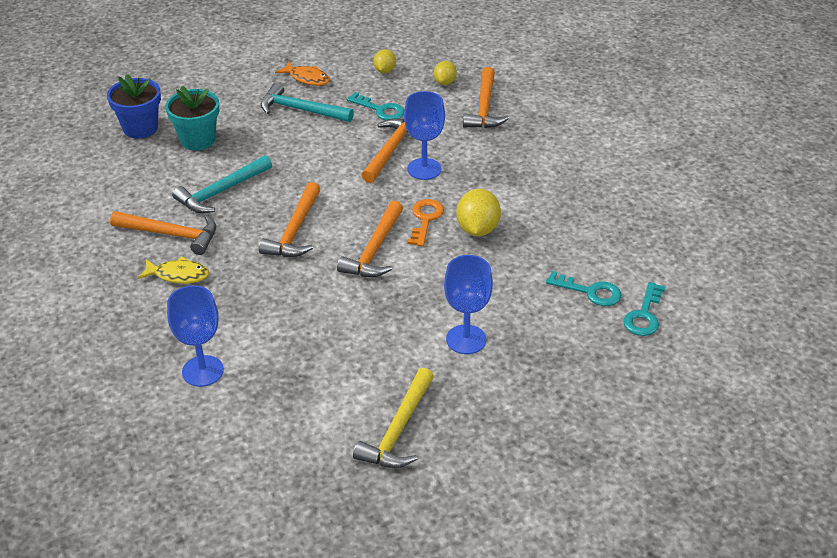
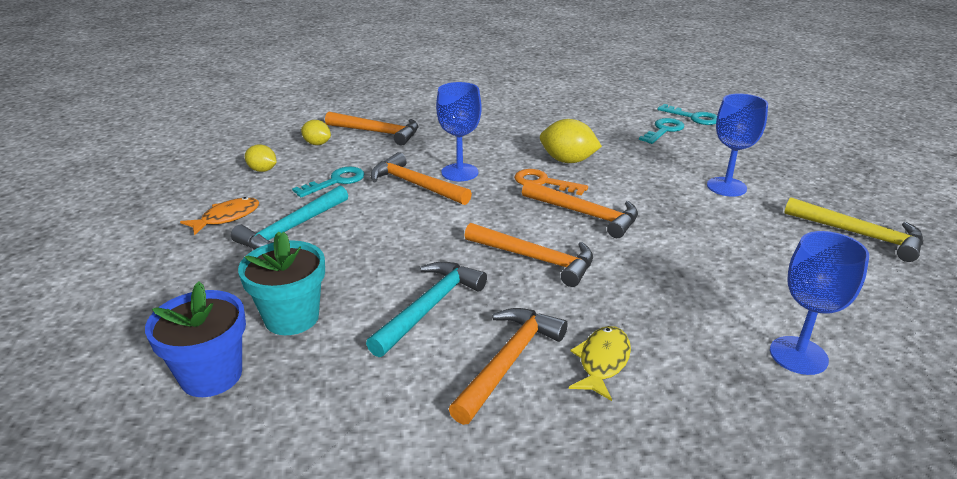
camera: 75 degrees left, 10 degrees down
(221, 192) = (429, 307): turquoise hammer -> turquoise hammer turned 120 degrees counterclockwise

